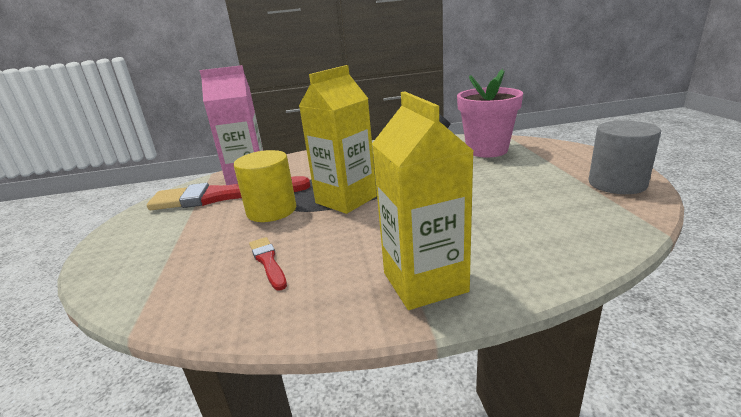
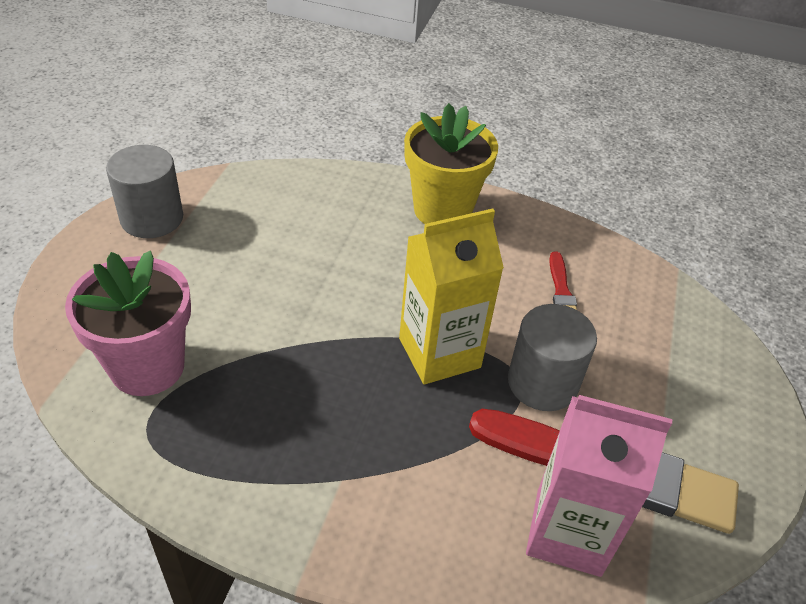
camera: 160 degrees left, 20 degrees up
(271, 210) = (542, 383): yellow cylinder -> grey cylinder
(424, 282) = (442, 210): yellow carton -> yellow flower pot

